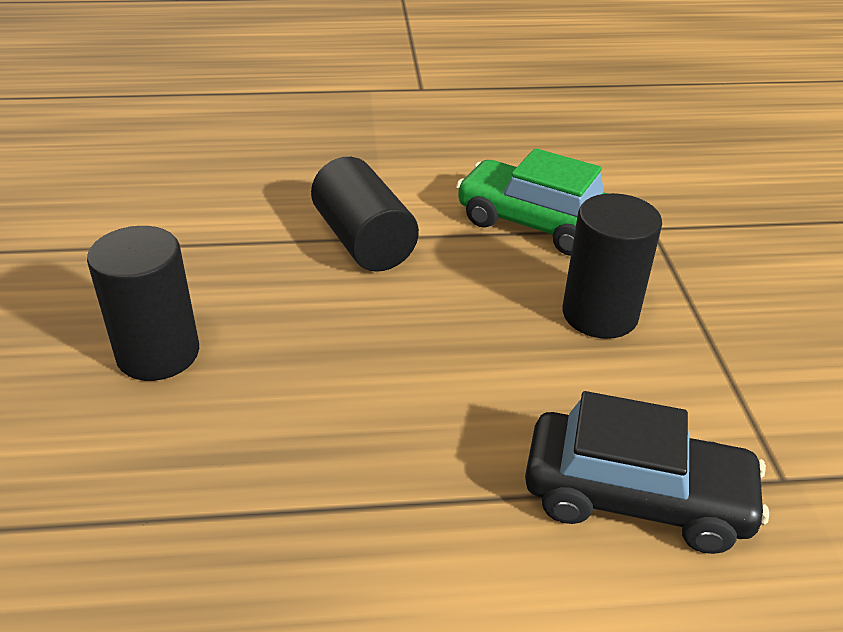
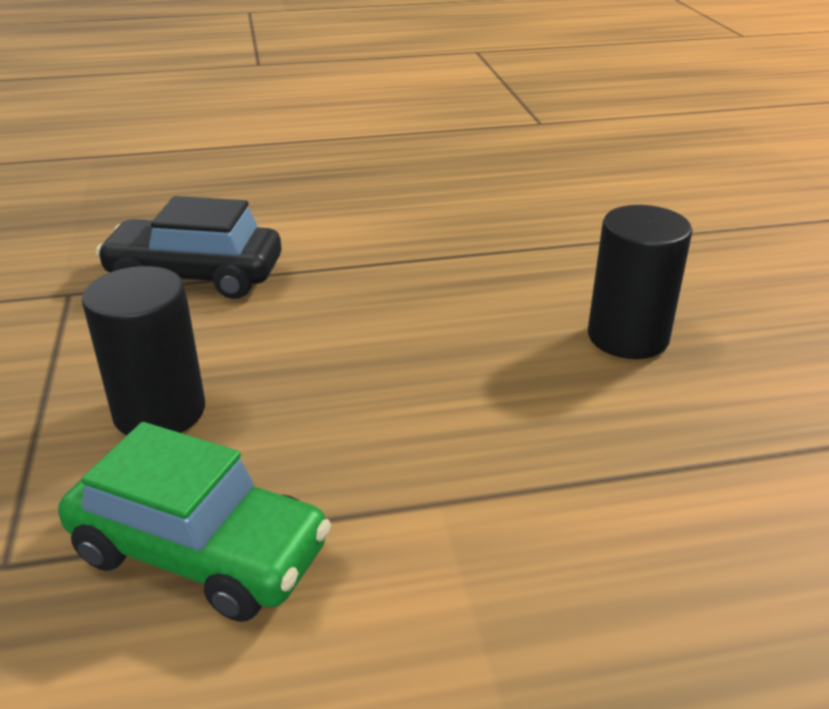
camera: 175 degrees right, 5 degrees down
(364, 241) = (467, 490): black cylinder -> none

